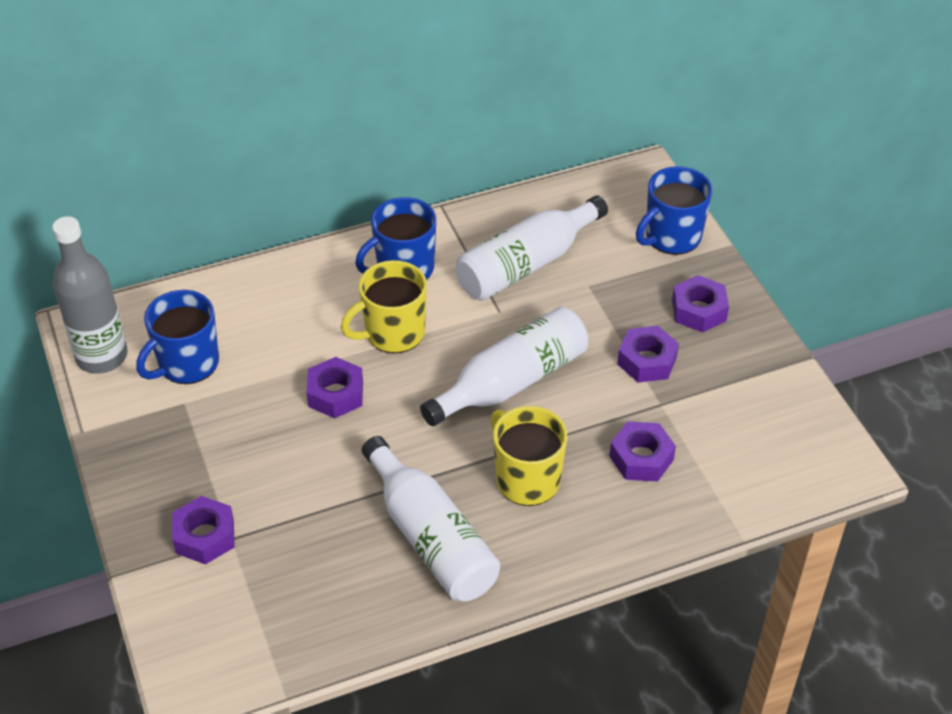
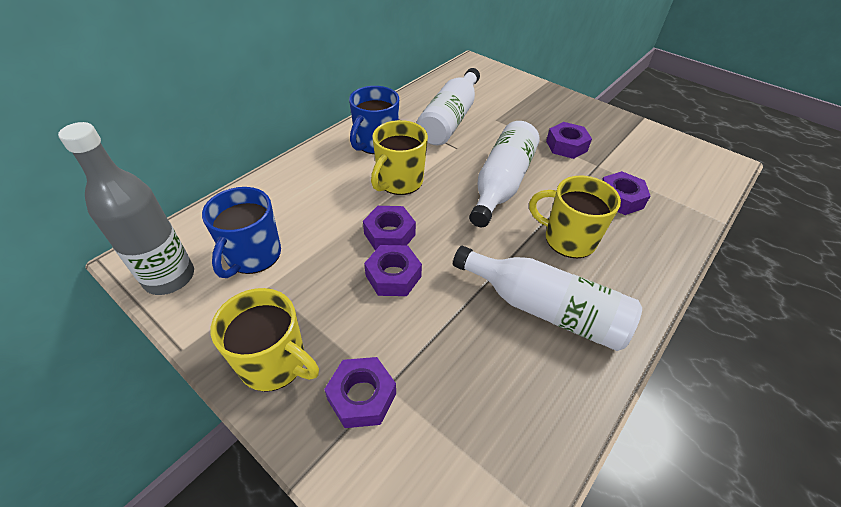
camera: 30 degrees left, 0 degrees up
(151, 477) = (275, 363): none -> yellow mug
(671, 237) = (516, 85): blue mug -> none
(698, 310) = (566, 113): purple nut -> purple nut (393, 276)

